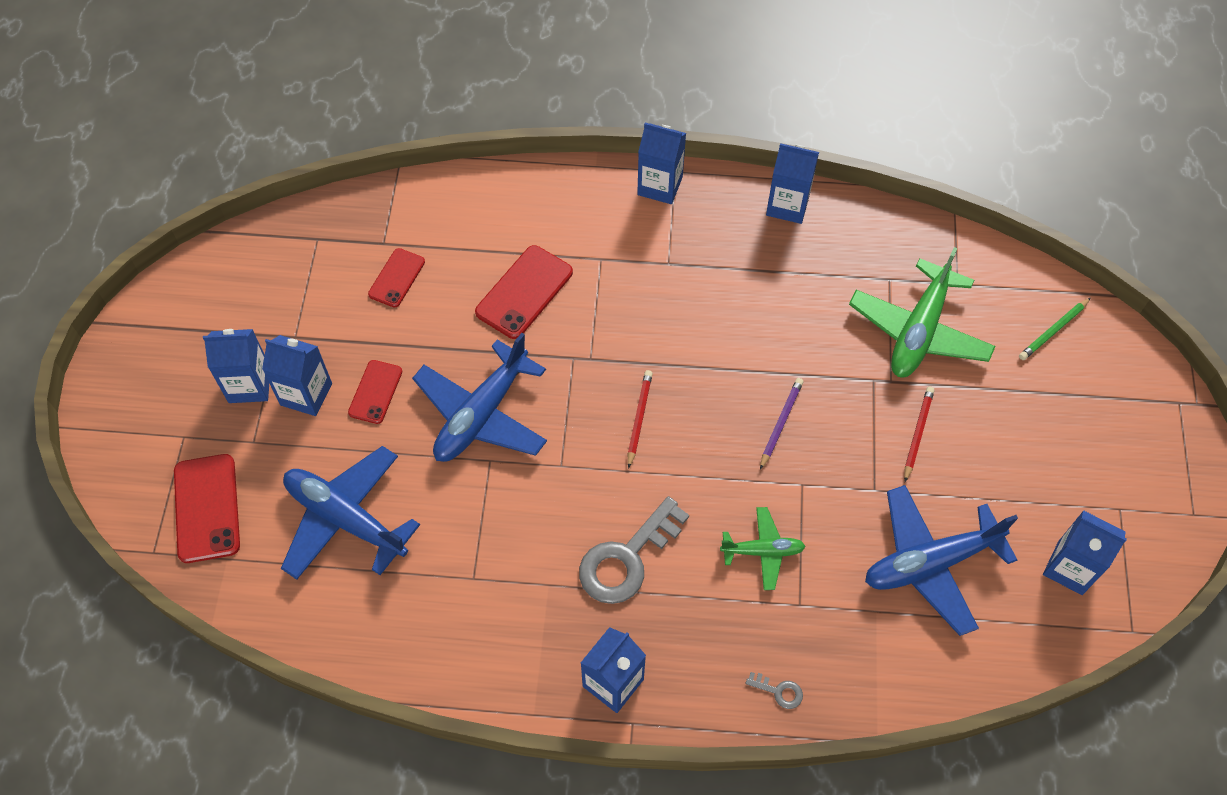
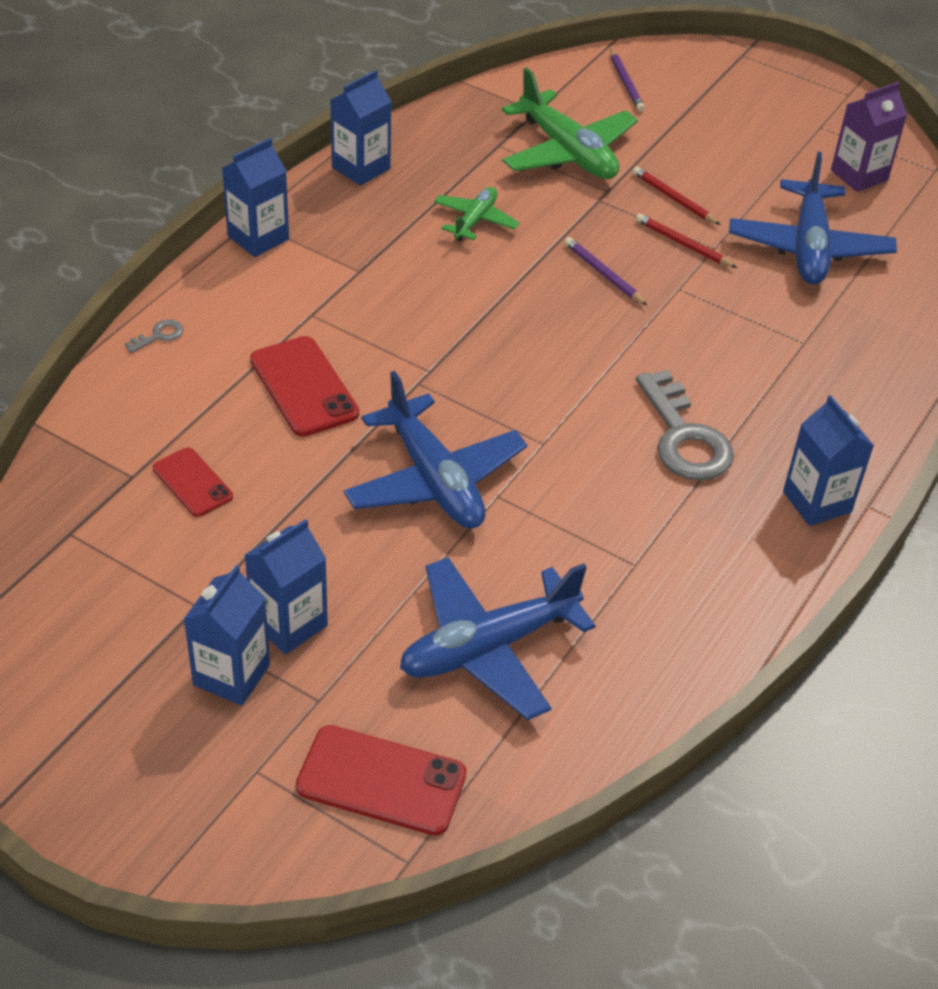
camera: 65 degrees left, 15 degrees down
(375, 392) = (335, 559): red phone -> none
(639, 418) = (528, 364): red pencil -> red pencil (683, 244)
(762, 551) = (733, 342): green plane -> green plane (475, 221)
(779, 691) = (885, 392): grey key -> grey key (159, 336)
(1053, 331) = (626, 83): green pencil -> purple pencil
(1070, 568) = (859, 175): blue carton -> purple carton

